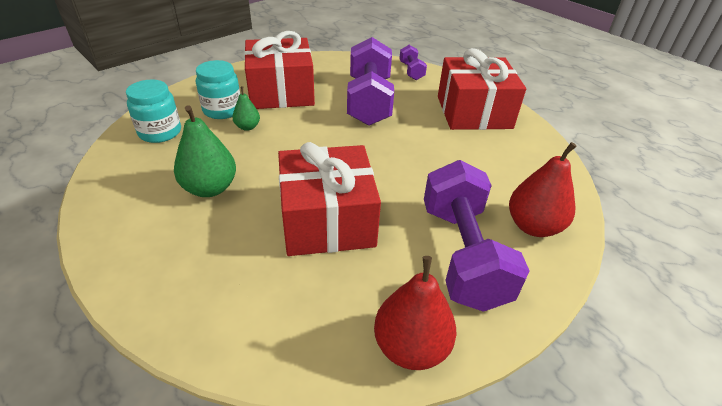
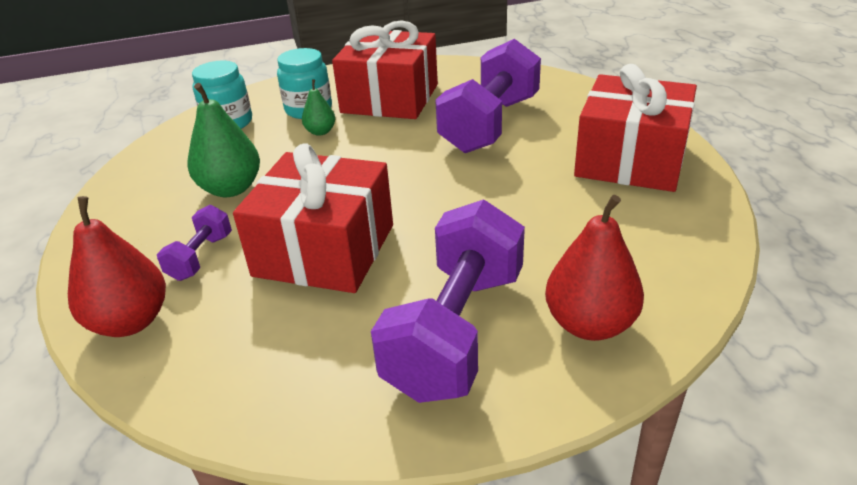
camera: 30 degrees right, 5 degrees down
(411, 71) = (582, 95): purple dumbbell -> purple dumbbell (201, 257)
(411, 347) = (302, 413): red pear -> red pear (131, 322)

